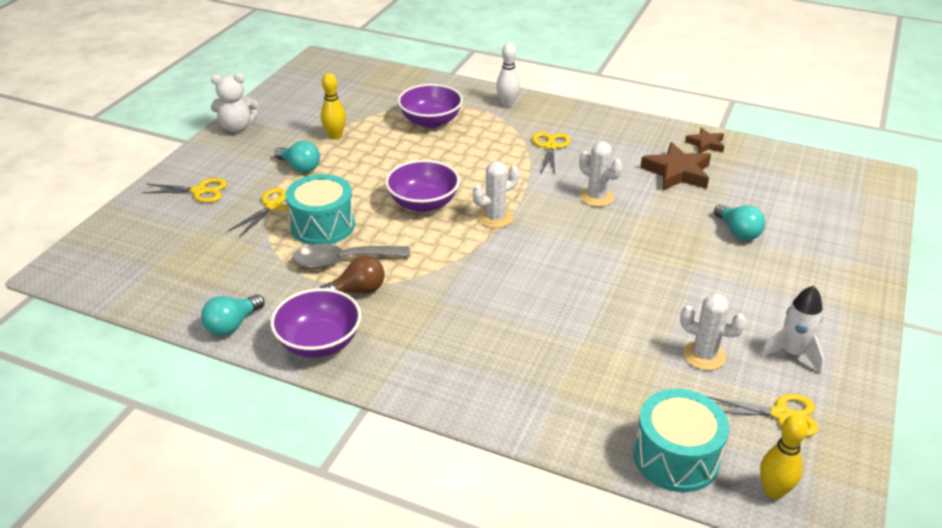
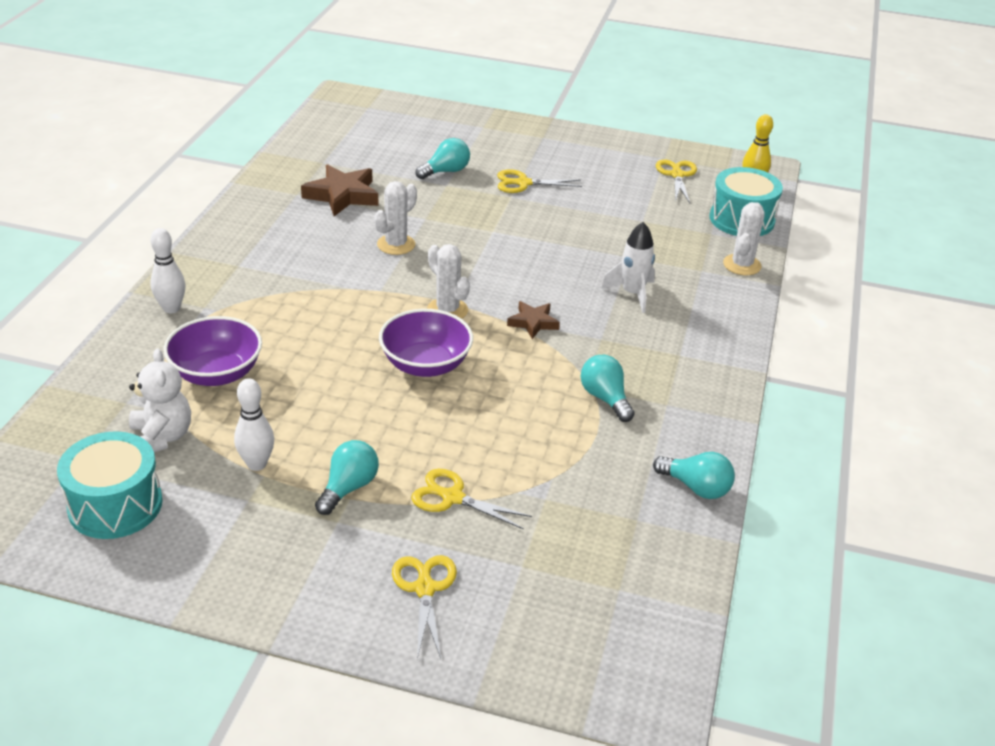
camera: 100 degrees left, 0 degrees up
(237, 127) = (223, 587): white teddy bear -> white teddy bear (161, 437)
(319, 342) = (696, 415): purple bowl -> none
(322, 225) = (488, 443): turquoise drum -> turquoise drum (115, 505)
(335, 136) = (257, 464): yellow bowling pin -> white bowling pin
(342, 261) = (555, 417): grey spoon -> none
(358, 290) = (605, 398): brown light bulb -> turquoise light bulb
(550, 147) = (288, 274): yellow scissors -> yellow scissors (523, 183)
(704, 355) = (625, 200): white cactus -> white cactus (742, 265)
(705, 144) = (282, 175): brown star -> brown star (533, 323)
(792, 353) = (607, 163): white rocket -> white rocket (632, 294)

